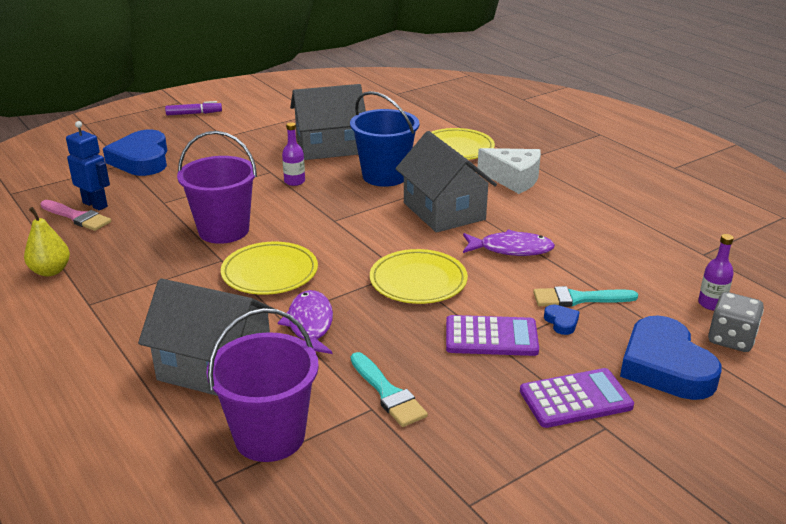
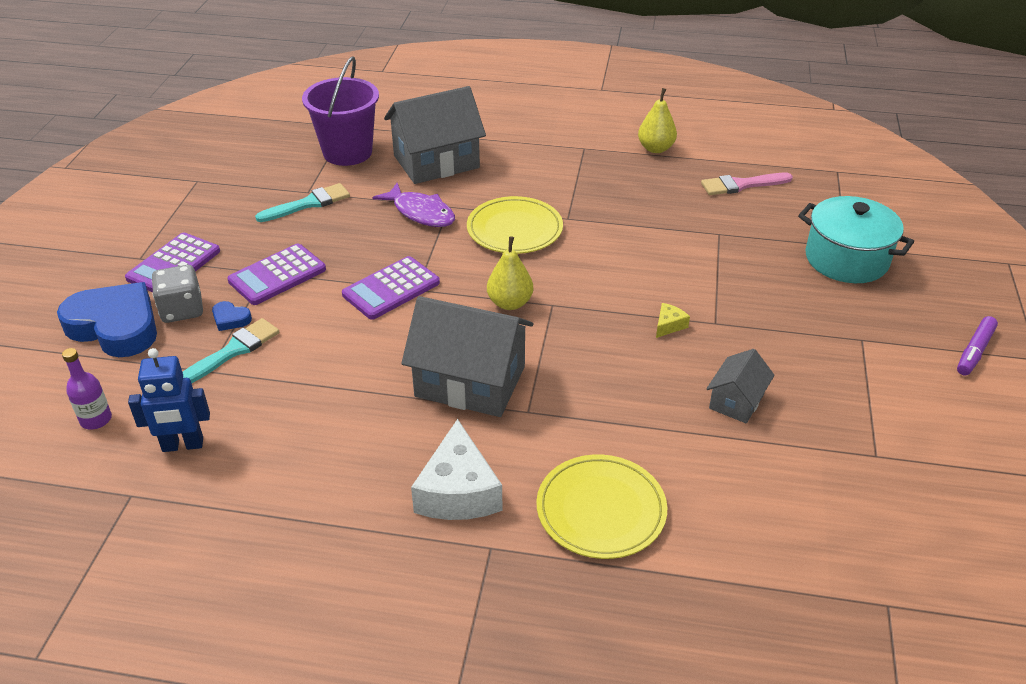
camera: 135 degrees right, 10 degrees up
(95, 204) = (758, 200): blue robot -> blue robot (183, 445)
(141, 159) = (846, 259): blue heart -> turquoise pot
(223, 230) = (617, 239): purple bucket -> none
(294, 181) = (669, 325): purple bottle -> yellow cheese
(329, 147) = (736, 401): grey house -> grey house, size x0.52
(357, 233) = (510, 303): none -> yellow pear
(385, 176) = (601, 394): blue bucket -> none
(387, 393) = (308, 204): turquoise brush -> turquoise brush turned 135 degrees clockwise
(418, 281) = (391, 289): yellow plate -> purple calculator
(511, 249) = (347, 372): purple fish -> none
(513, 179) = (458, 491): white cheese -> white cheese turned 75 degrees counterclockwise
(731, 339) = (63, 386): grey dice -> grey dice (182, 310)

